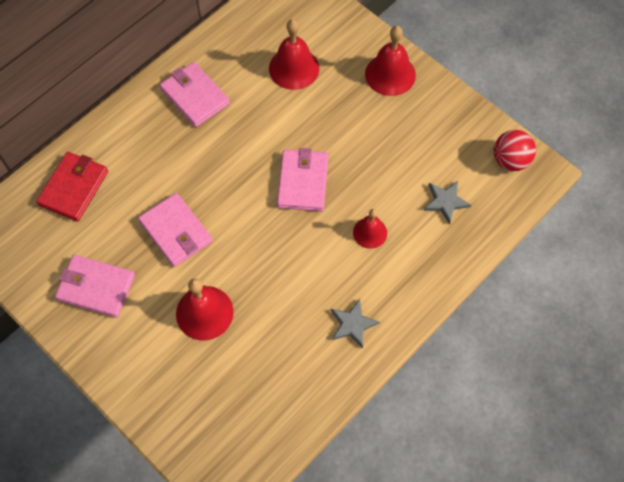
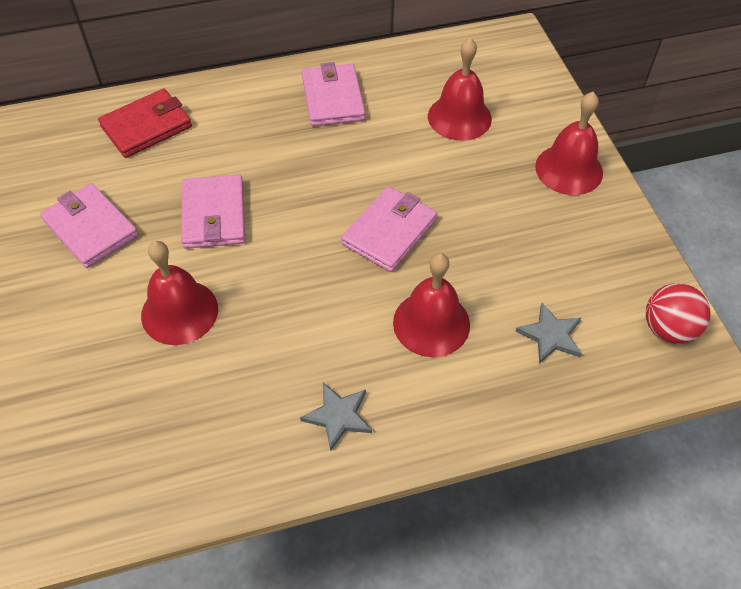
camera: 30 degrees right, 10 degrees down
(370, 232) = (431, 323): red bell -> red bell, size x1.61

